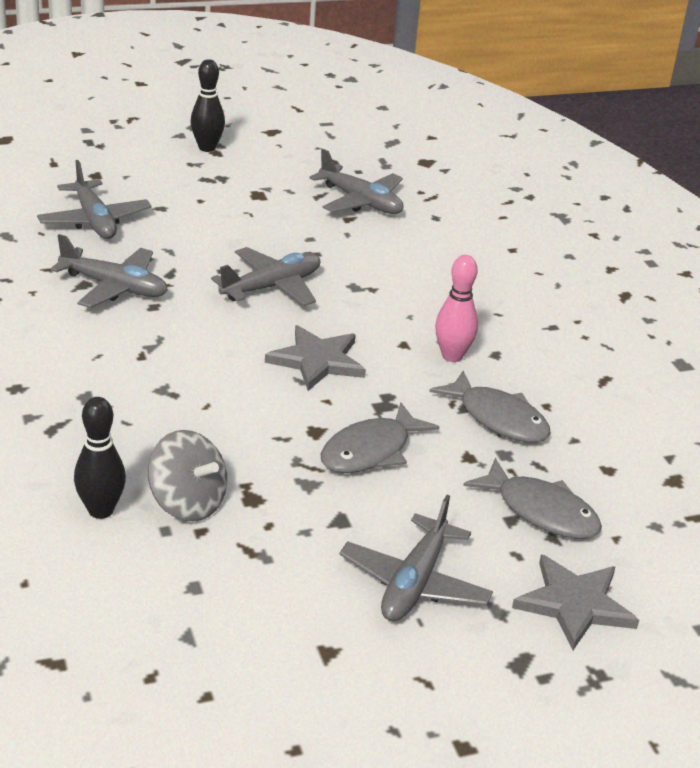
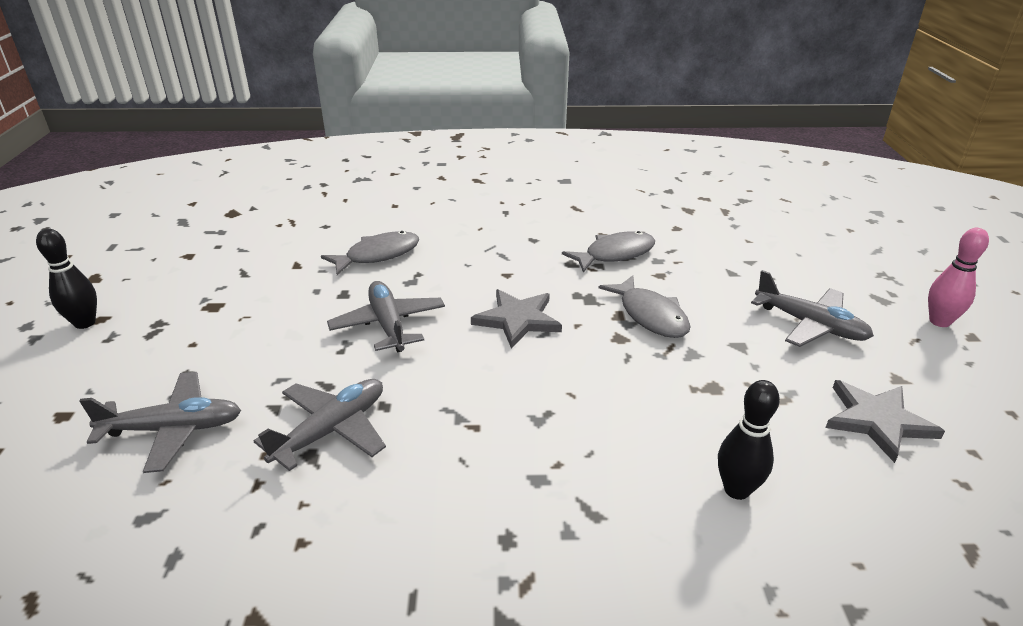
camera: 70 degrees left, 0 degrees up
(187, 503) = (722, 427): grey spinning top -> none
(360, 202) = (273, 254): grey plane -> none
(452, 356) = (530, 257): pink bowling pin -> pink bowling pin (939, 321)
(541, 511) = (723, 260): grey fish -> grey fish (378, 255)
(574, 604) = (818, 268): grey star -> grey star (877, 421)

